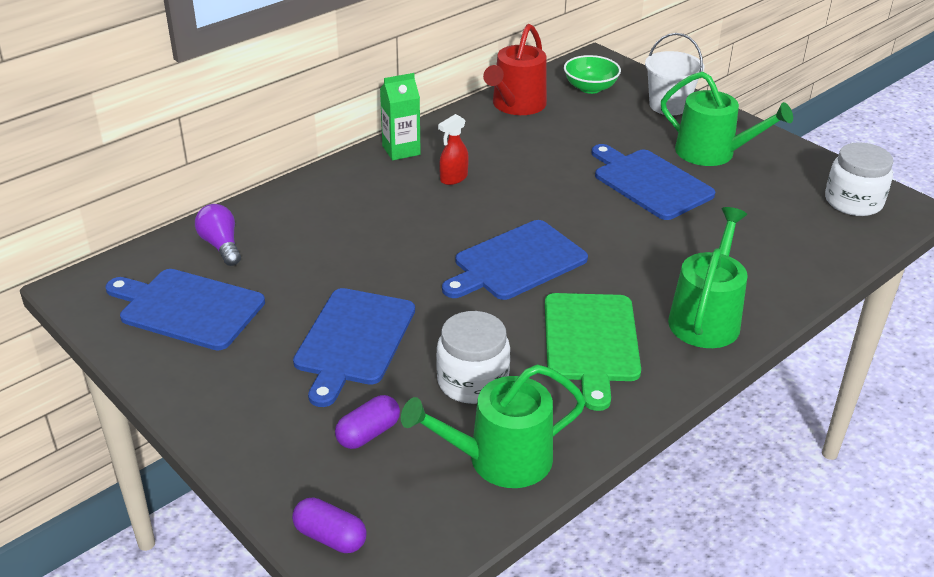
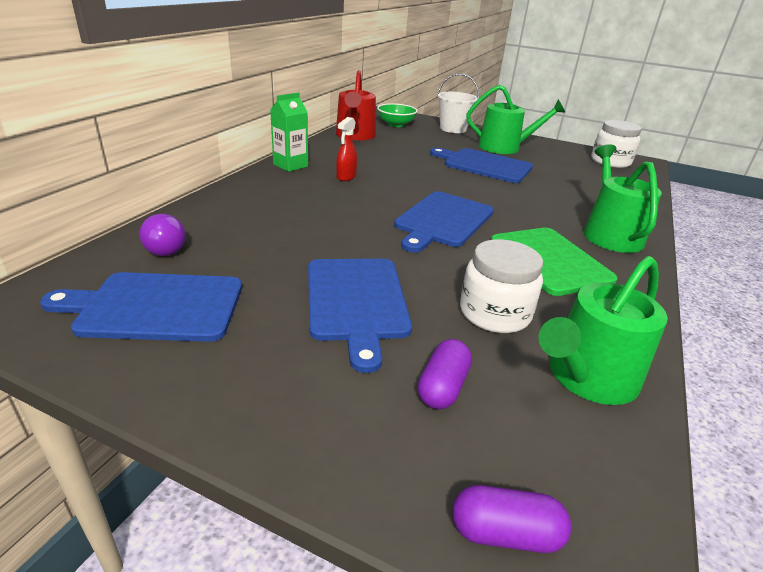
camera: 25 degrees left, 5 degrees down
(221, 245) = (165, 247): purple light bulb -> purple light bulb turned 150 degrees counterclockwise

